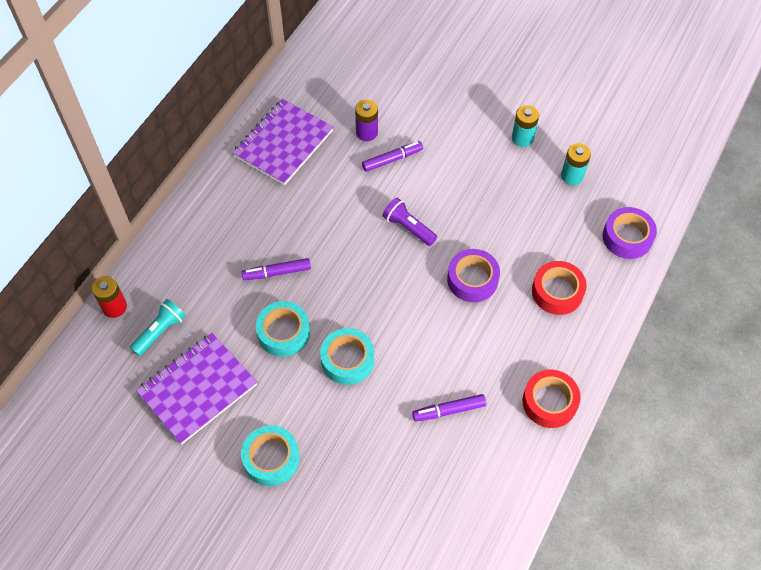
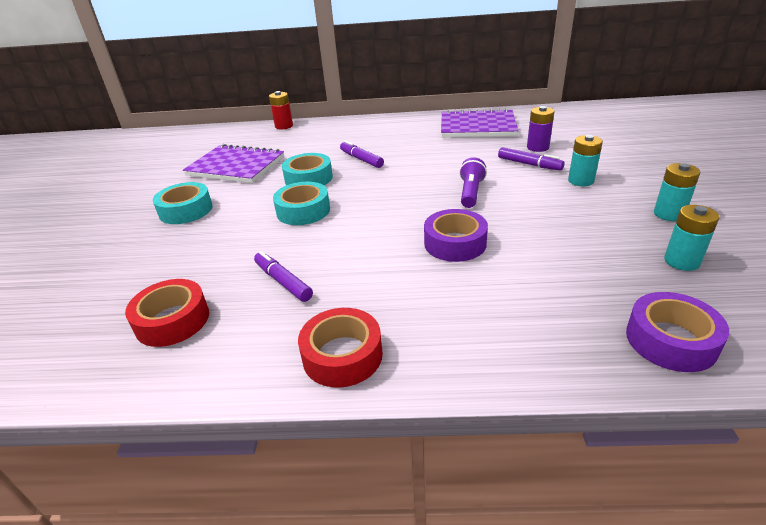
camera: 65 degrees right, 25 degrees down
(160, 331) = (275, 142): turquoise flashlight -> none
(444, 148) = (581, 181): none -> turquoise battery
(557, 292) = (507, 306): red tape -> red tape (172, 320)

